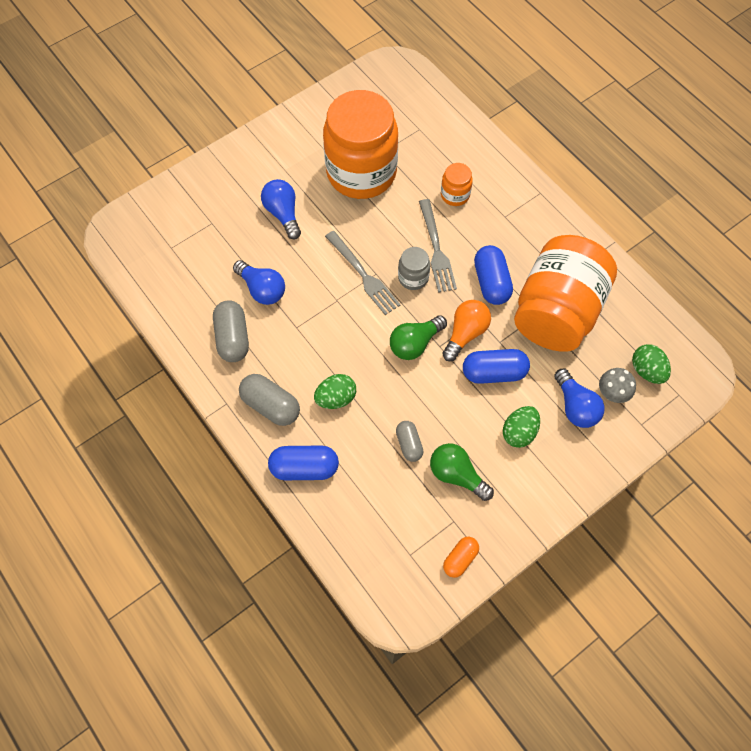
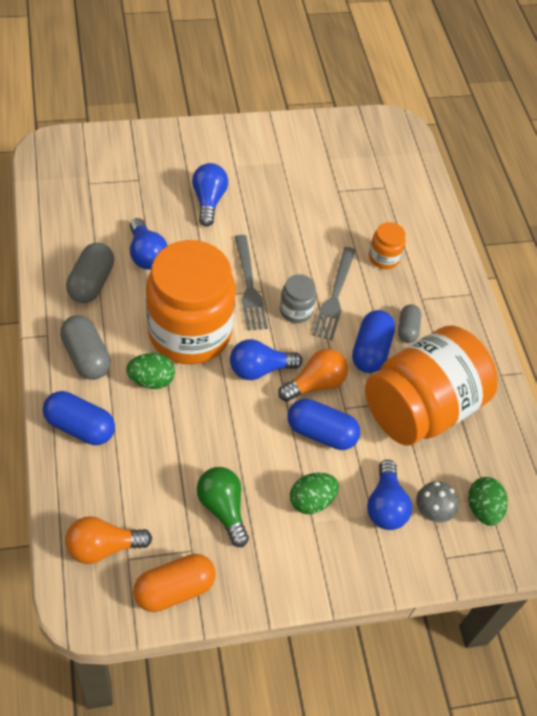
camera: 20 degrees right, 10 degrees down
(361, 172) = (305, 199): orange jar -> orange jar (189, 333)
(385, 556) = (103, 547): none -> orange light bulb
(409, 444) = (194, 456): grey capsule -> grey capsule (407, 329)
(415, 343) = (259, 369): green light bulb -> blue light bulb
(460, 559) = (174, 589): orange capsule -> orange capsule, size x1.60

